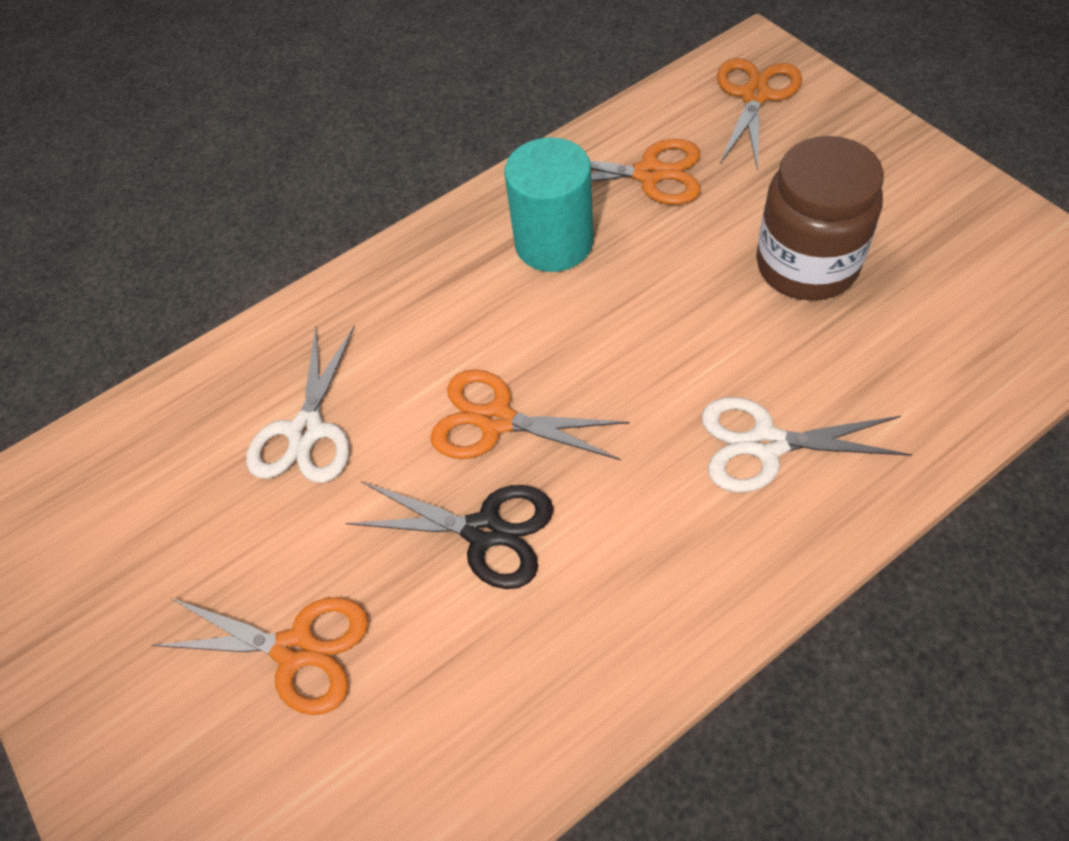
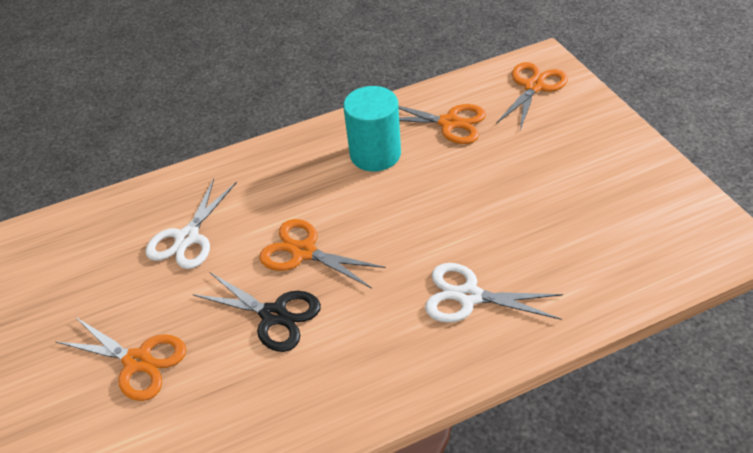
camera: 10 degrees right, 10 degrees down
(806, 265) = (532, 193): brown jar -> none

